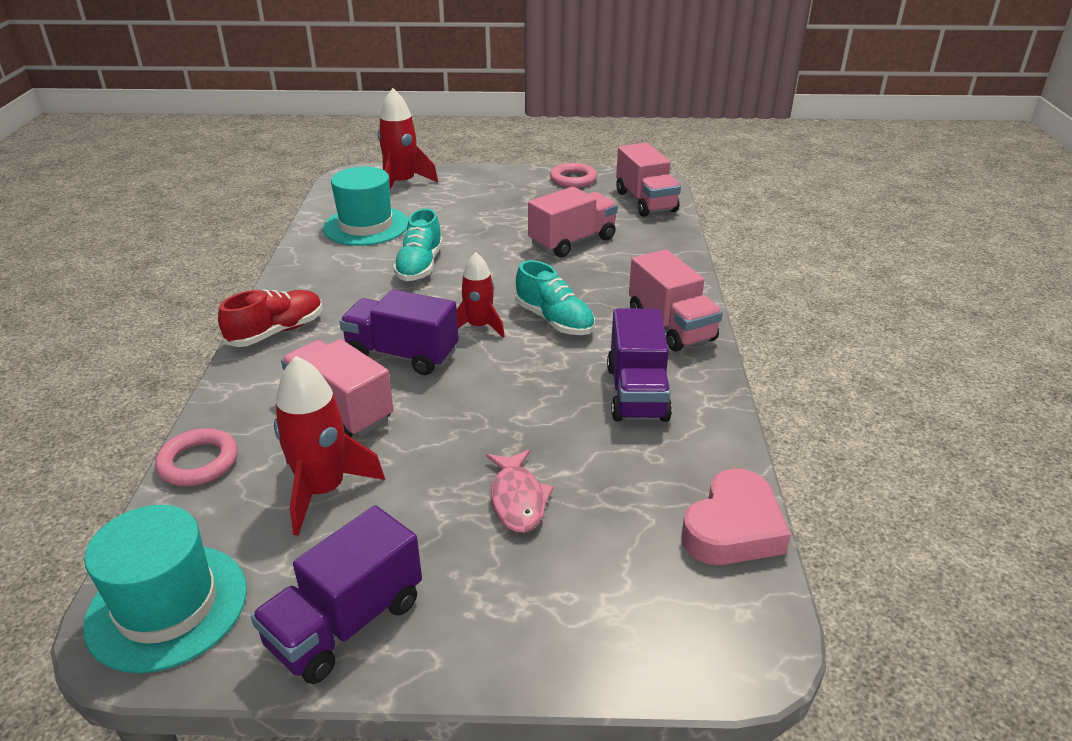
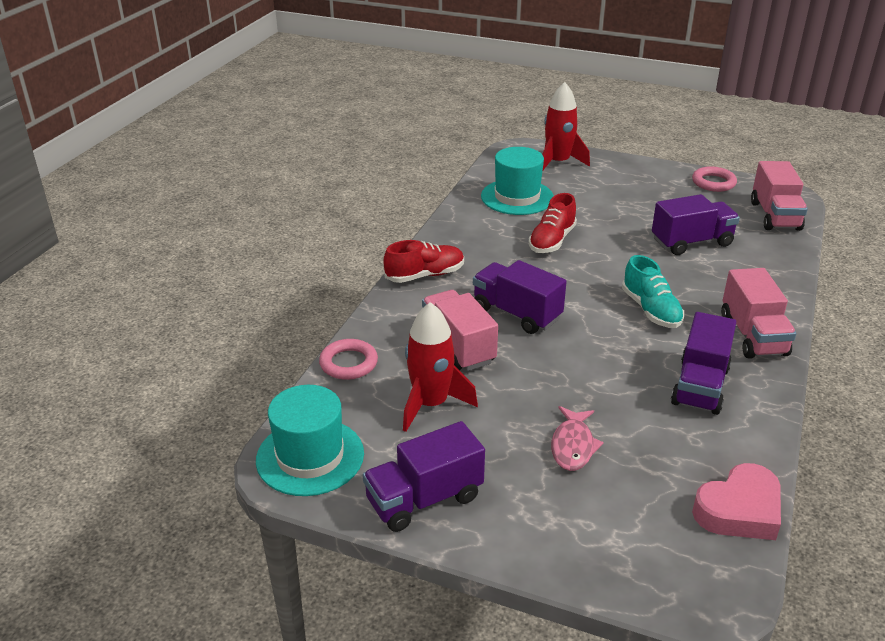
camera: 20 degrees right, 0 degrees up
(420, 266) = (552, 241): turquoise shoe -> red shoe
(479, 326) = (585, 303): red rocket -> none
(572, 241) = (691, 242): pink truck -> purple truck

